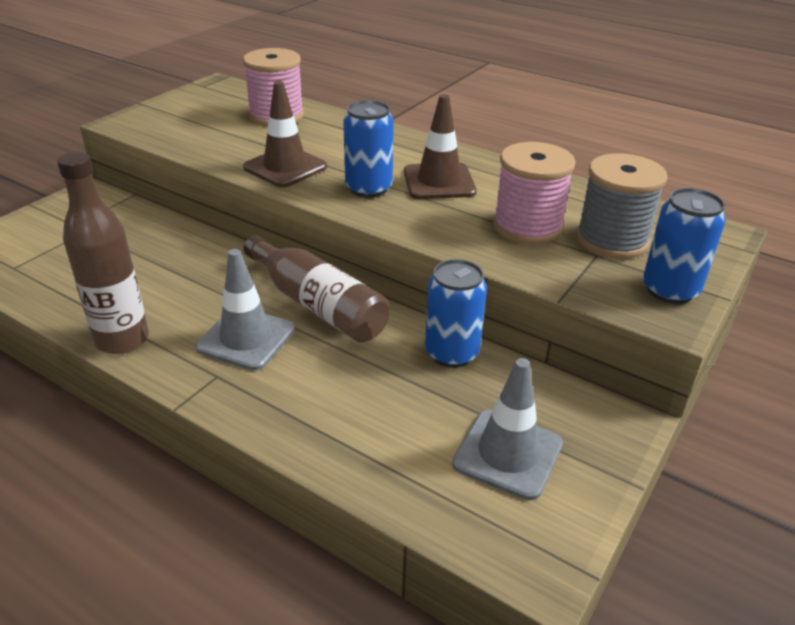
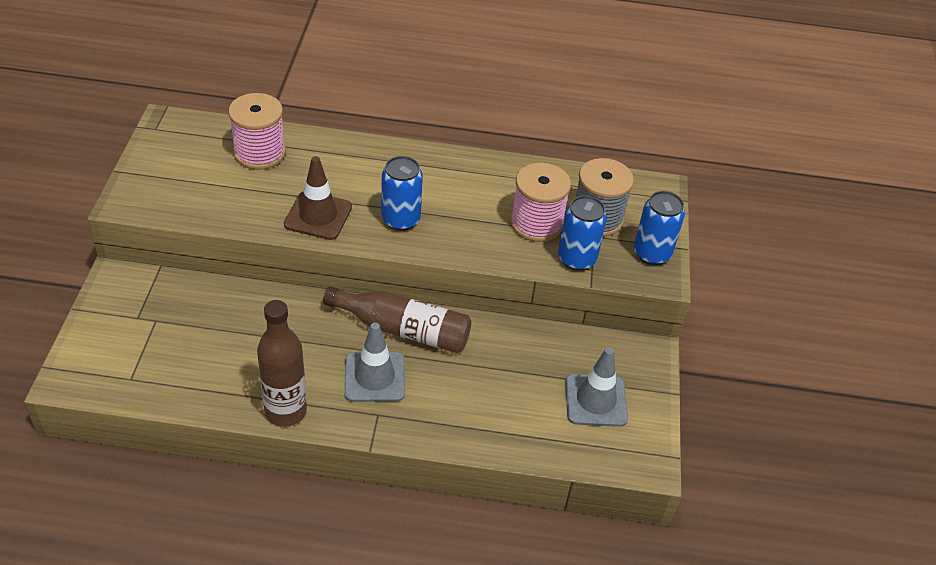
camera: 30 degrees left, 10 degrees up
(439, 182) = (447, 195): brown traffic cone -> none
(451, 353) = (520, 338): blue can -> blue can (576, 259)

